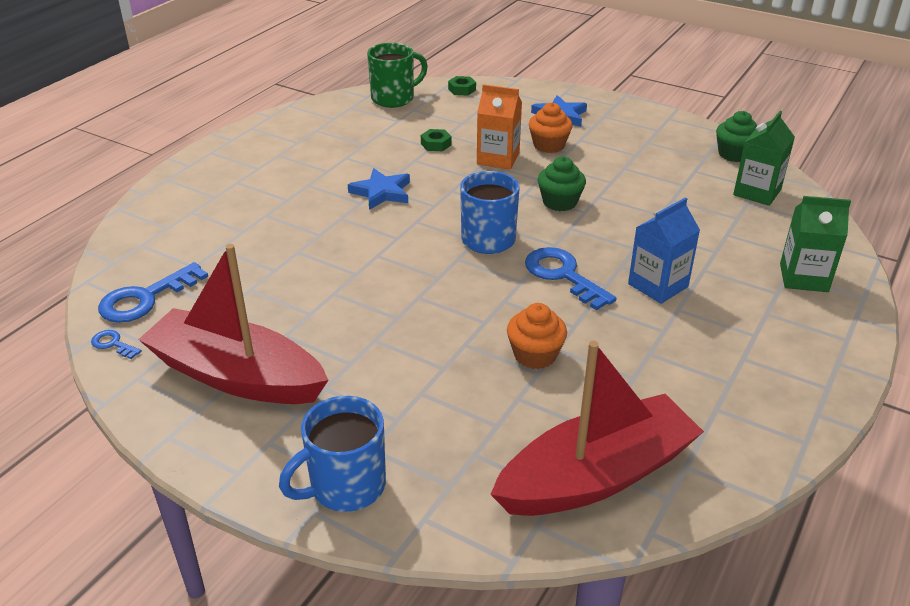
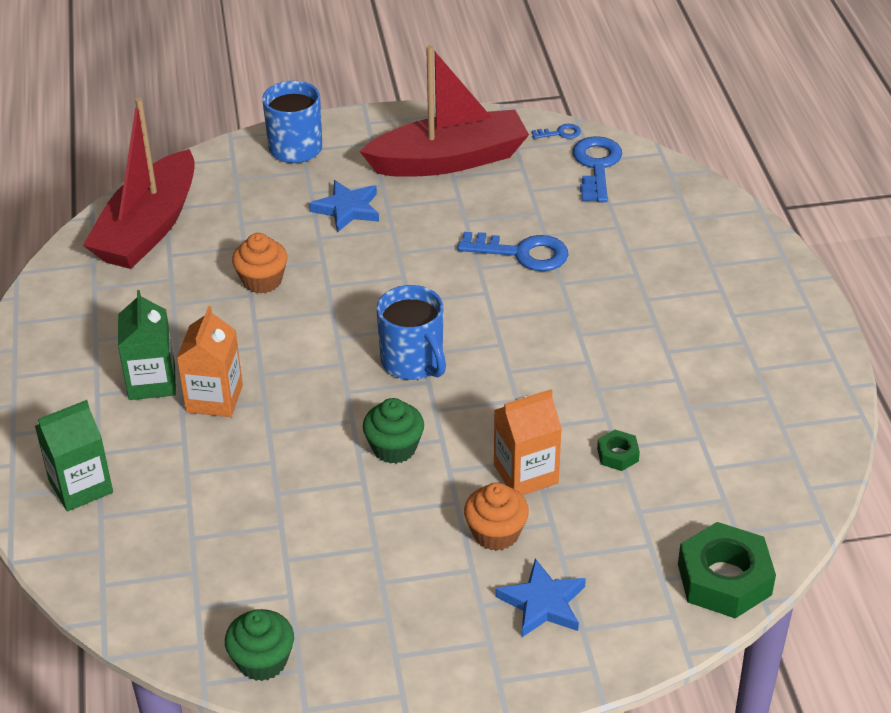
camera: 140 degrees right, 5 degrees up
(382, 192) = (577, 356): blue star -> blue star (347, 209)
(394, 98) = (774, 504): green mug -> none
(462, 89) = (724, 579): green nut -> green nut, size x2.07
(562, 275) = (307, 362): blue key -> blue key (522, 253)
(658, 285) = (214, 398): blue carton -> orange carton
(757, 192) = (193, 597): green carton -> green carton (152, 382)

